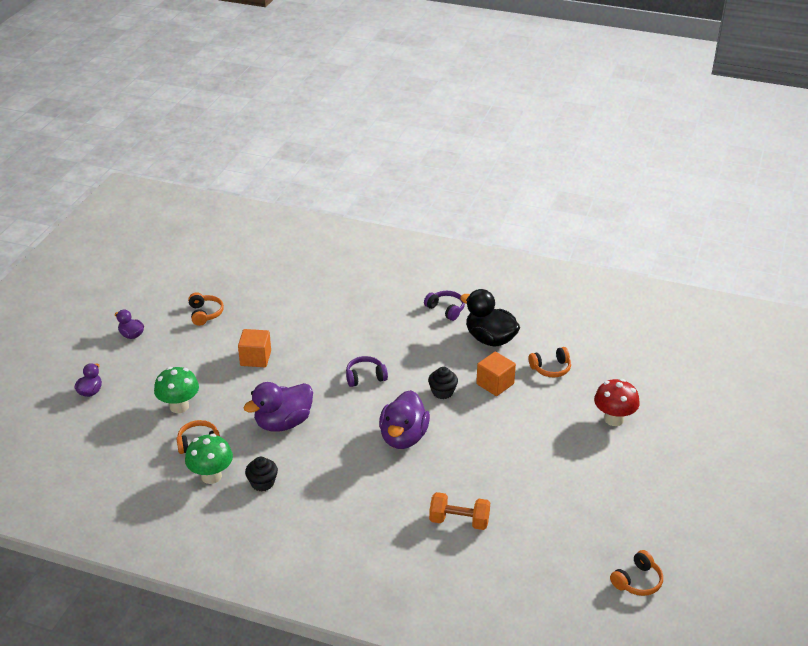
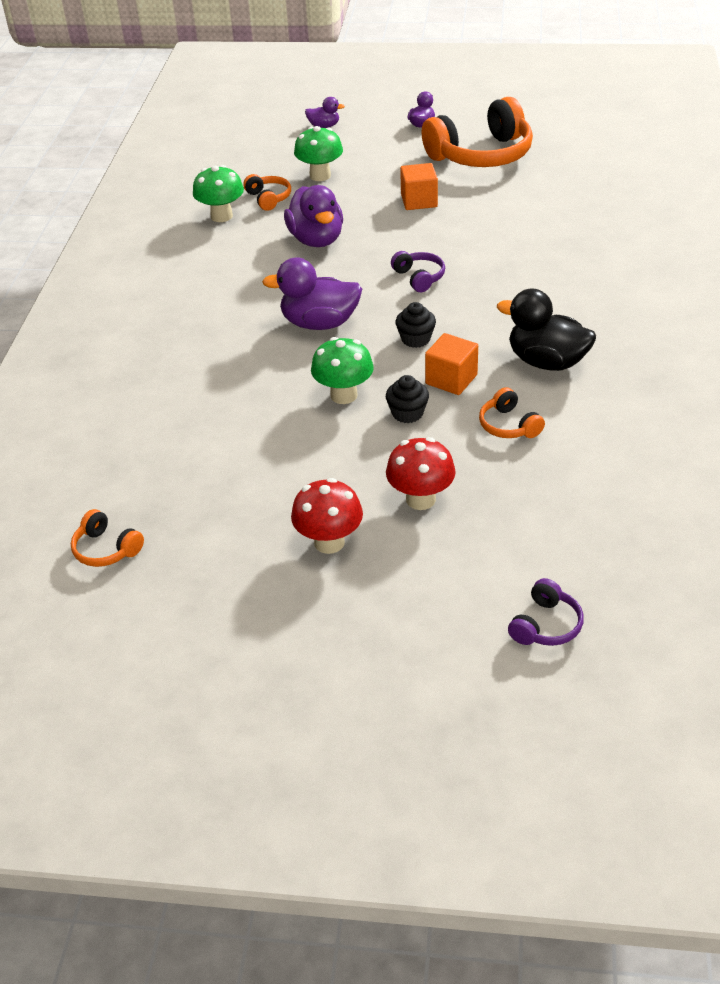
camera: 80 degrees right, 5 degrees up
(205, 314) = (481, 155): orange headphones -> orange headphones, size x2.25
(262, 483) = (219, 247): black cupcake -> black cupcake (407, 413)
(283, 423) = (316, 240): purple duck -> purple duck turned 150 degrees counterclockwise
(446, 309) = (592, 315): purple headphones -> purple headphones (545, 625)
(459, 521) = (187, 386): orange dumbbell -> none
(490, 339) = (546, 362): black duck -> black duck turned 90 degrees counterclockwise
(496, 437) = (344, 395): none -> green mushroom
(647, 466) = (329, 542): none -> red mushroom

